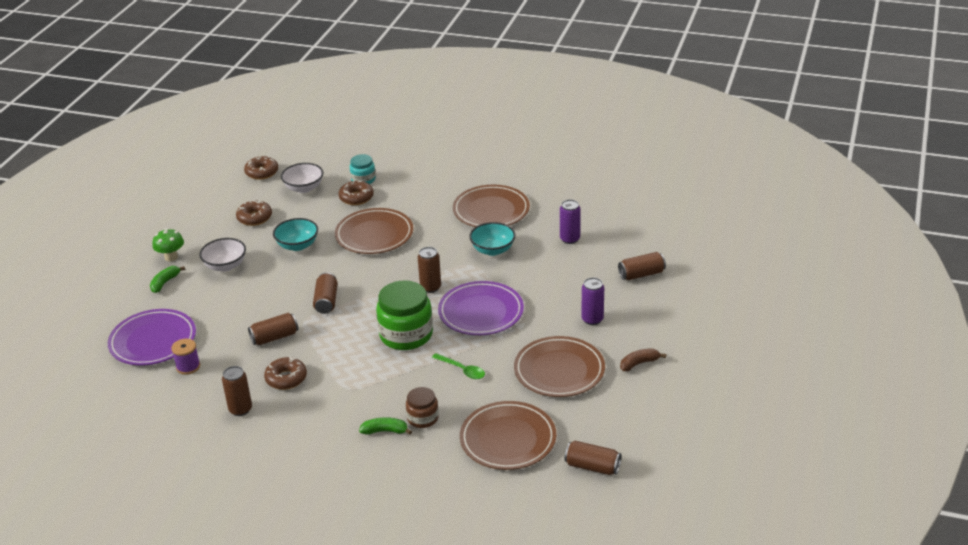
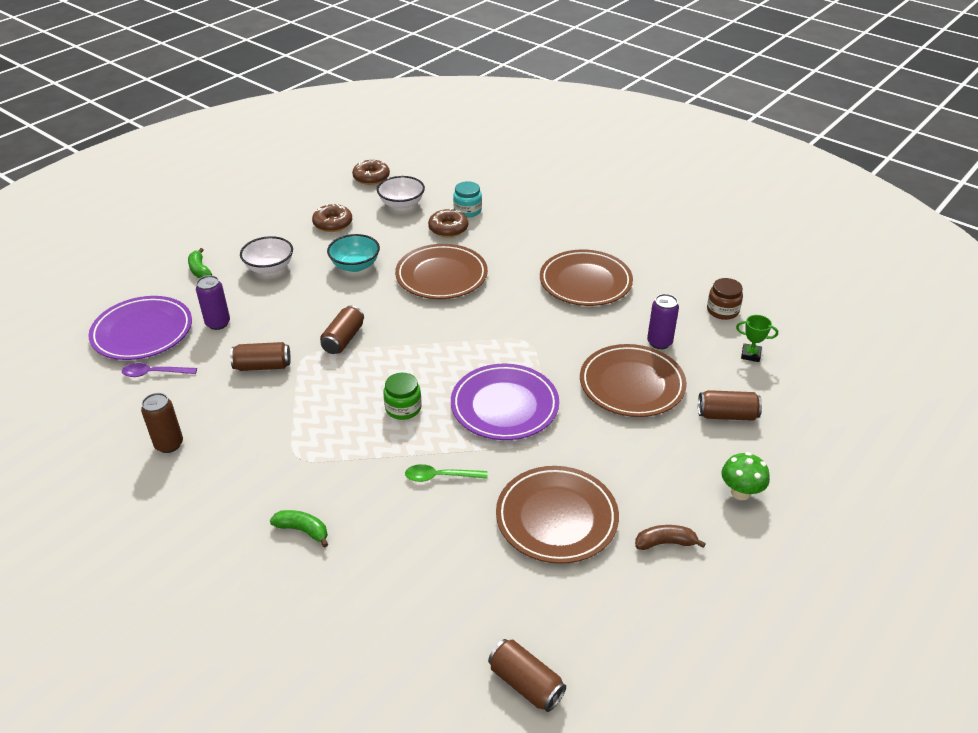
camera: 20 degrees right, 5 degrees up
(165, 283) = (200, 270): green banana -> green banana turned 75 degrees counterclockwise
(171, 257) = (225, 244): green mushroom -> green mushroom (740, 492)
(188, 367) = (154, 373): purple spool -> purple spoon
(286, 378) = (241, 421): brown donut -> none
(406, 335) = (403, 408): green jar -> green jar, size x0.54
(423, 418) = (356, 528): brown jar -> brown jar (722, 310)
(430, 287) = (465, 356): brown can -> none
(462, 370) = (440, 476): green spoon -> green spoon turned 120 degrees clockwise
(493, 250) = (561, 330): turquoise bowl -> none
(508, 439) = (440, 597): brown plate -> brown plate (632, 384)
(592, 319) = (634, 458): purple can -> purple can (218, 323)
(639, 230) = (750, 355): none -> green trophy

